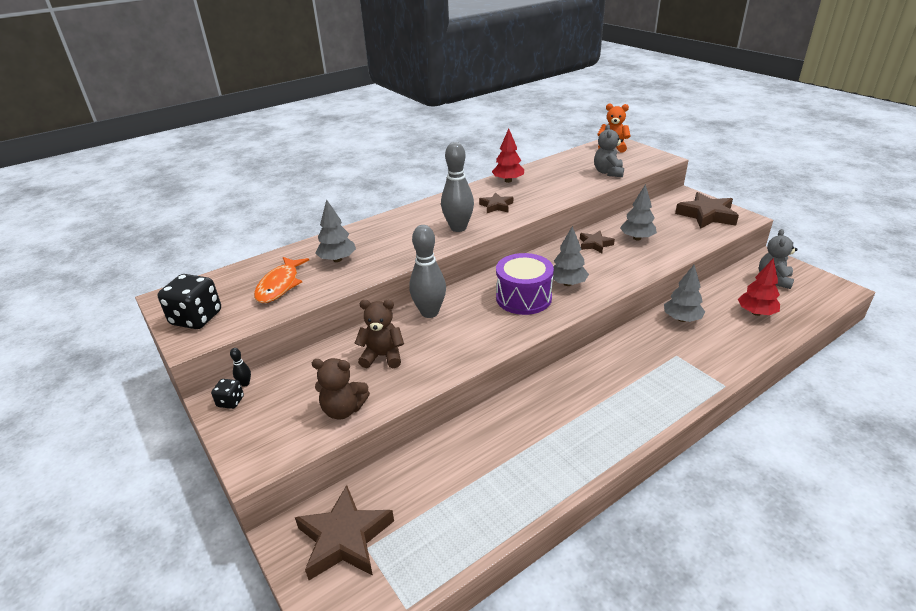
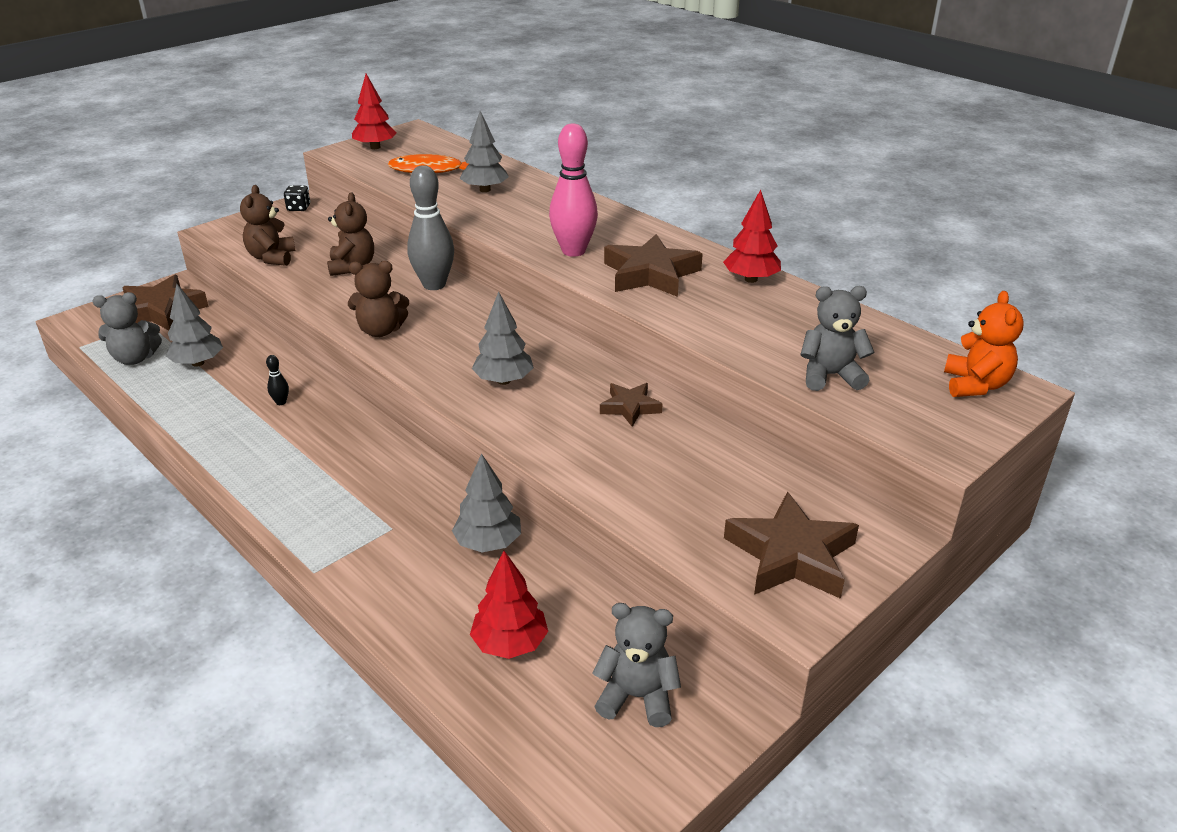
camera: 80 degrees right, 0 degrees up
(196, 318) = (375, 147): black dice -> red tree
(245, 383) = (323, 209): black bowling pin -> black bowling pin (281, 402)
(445, 542) = (135, 358): none -> grey teddy bear
(458, 228) = (573, 251): grey bowling pin -> pink bowling pin
(496, 206) = (650, 274): brown star -> brown star, size x1.77
(497, 335) = (380, 331): none -> brown teddy bear
(523, 298) = (465, 346): purple drum -> none
(637, 238) = (662, 453): grey tree -> grey tree (198, 363)

